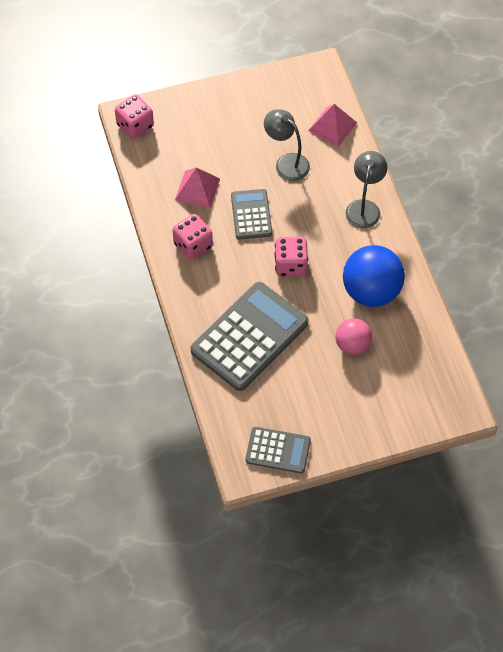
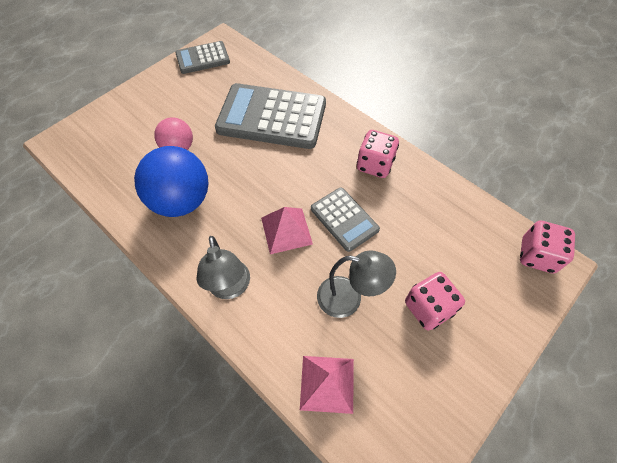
camera: 150 degrees right, 0 degrees up
(197, 189) = (415, 219): pink pyramid -> pink pyramid (286, 230)
(249, 337) = (272, 117): grey calculator -> grey calculator turned 90 degrees clockwise
(290, 265) = (274, 189): pink dice -> pink dice (428, 308)

